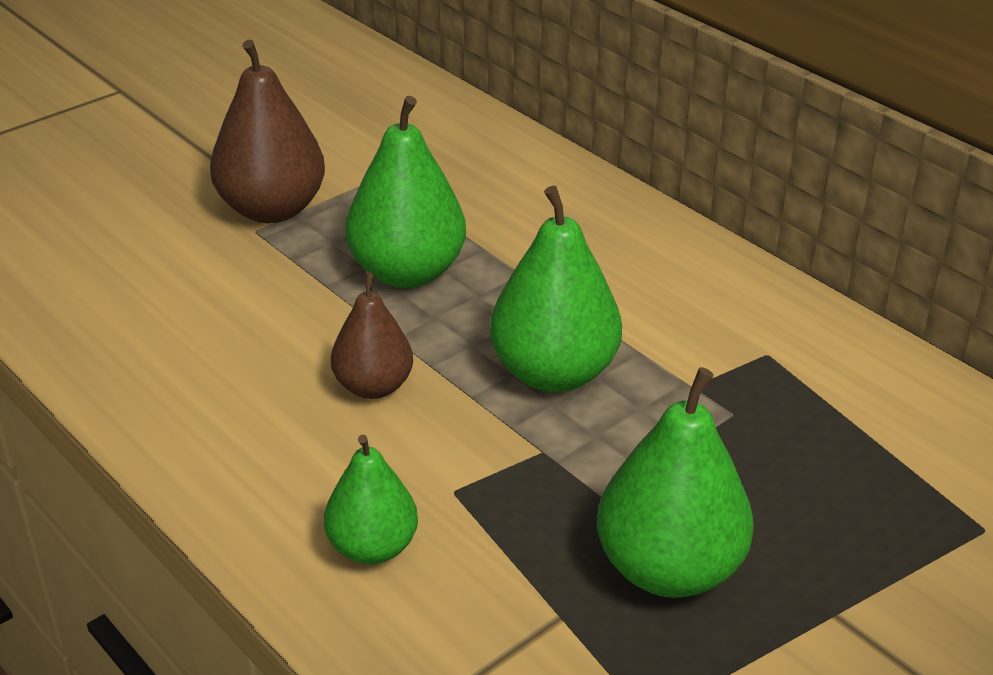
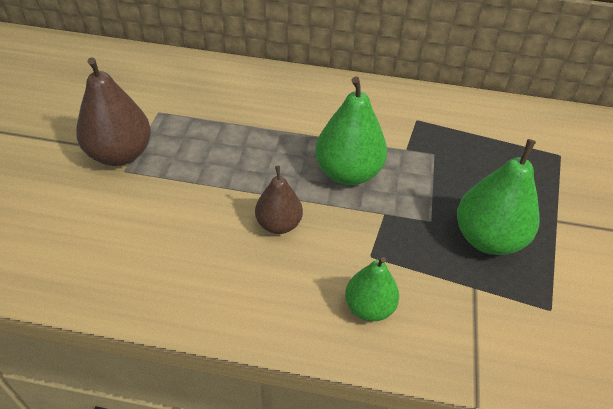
camera: 40 degrees left, 10 degrees up
(407, 272) = (228, 156): green pear -> none

